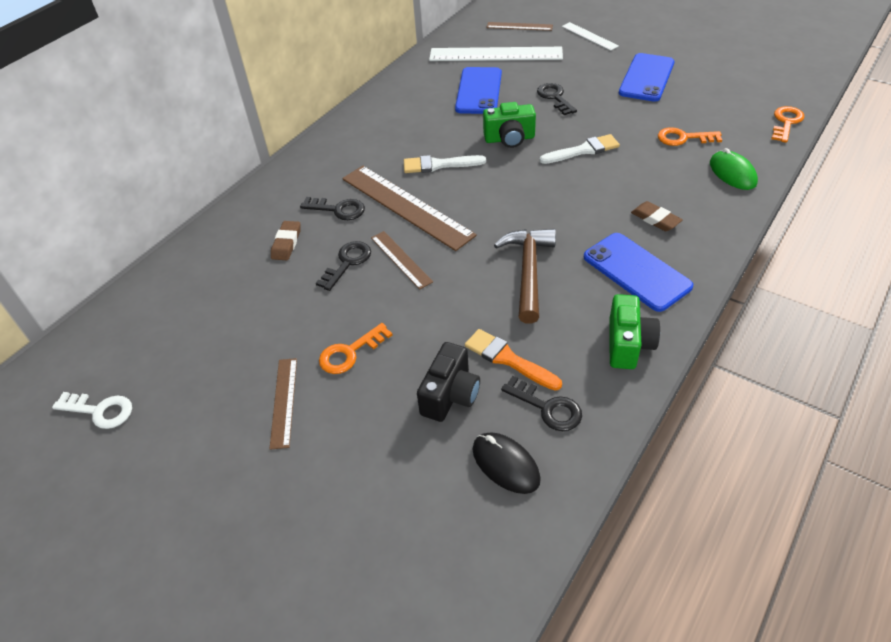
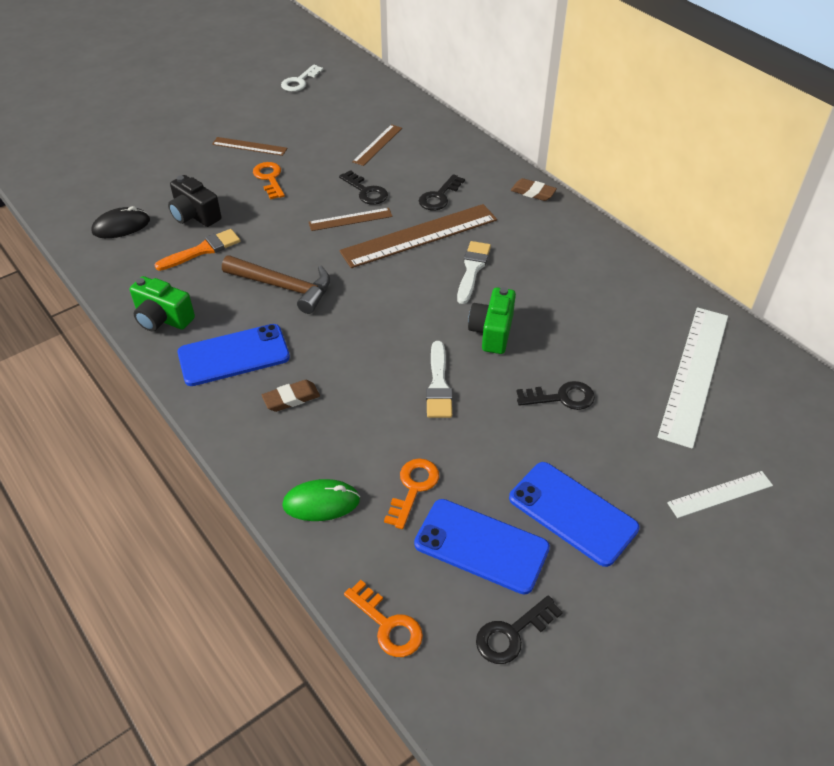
camera: 105 degrees right, 0 degrees up
(286, 243) = (411, 164): brown eraser -> brown eraser (533, 192)
(478, 91) = (605, 334): blue phone -> blue phone (481, 546)
(519, 26) = (773, 422): brown ruler -> brown ruler (377, 145)
(547, 407) = (146, 257): black key -> black key (512, 633)

